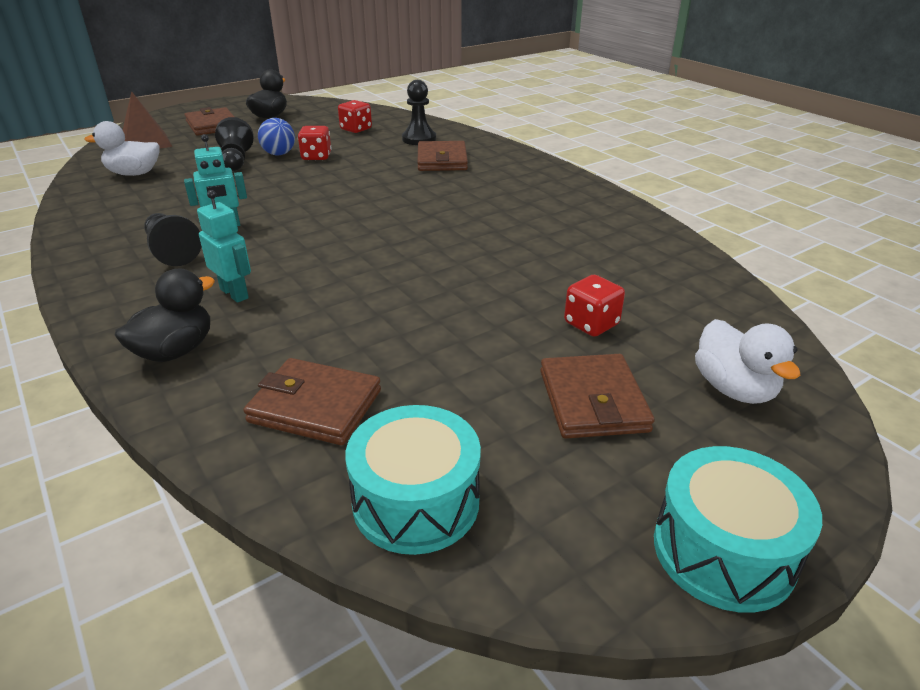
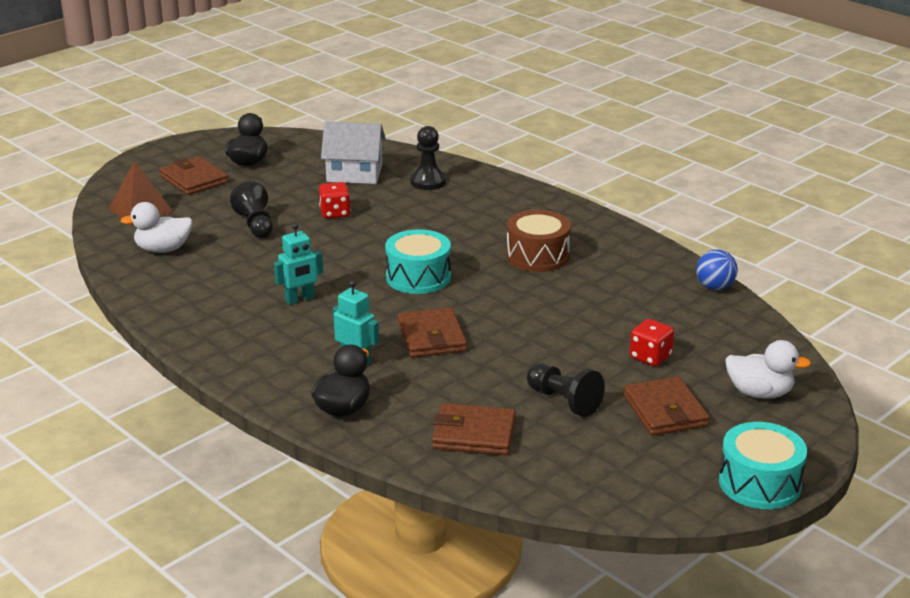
camera: 10 degrees left, 5 degrees down
(172, 252) = (272, 328): black pawn -> black pawn (564, 401)
(279, 154) = (294, 213): blue ball -> blue ball (714, 287)
(356, 129) = (354, 173): red dice -> white house
(416, 501) = (570, 480): turquoise drum -> turquoise drum (418, 277)
(442, 160) = (464, 207): brown wallet -> brown wallet (431, 337)
(496, 206) = (537, 256): none -> brown drum
(734, 389) = (759, 393): white duck -> white duck turned 45 degrees counterclockwise

